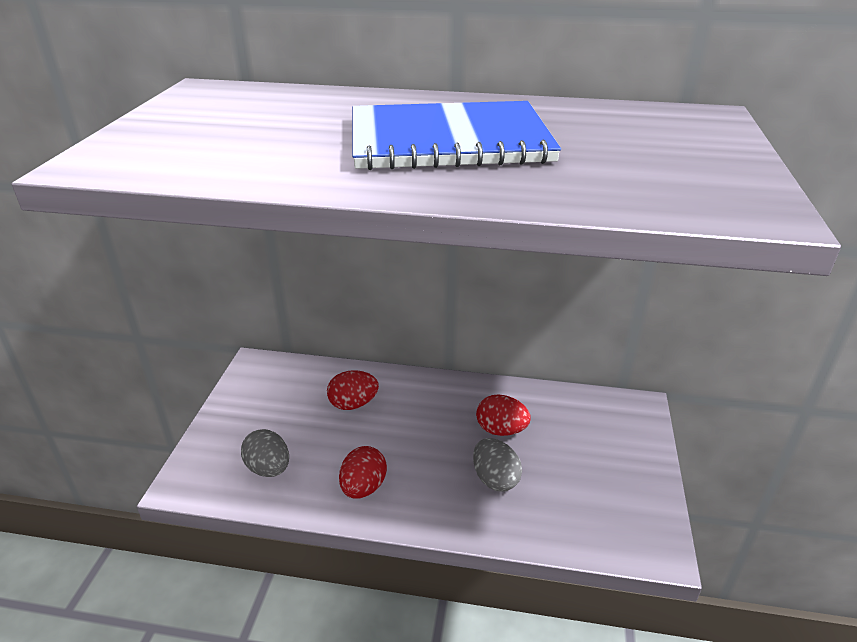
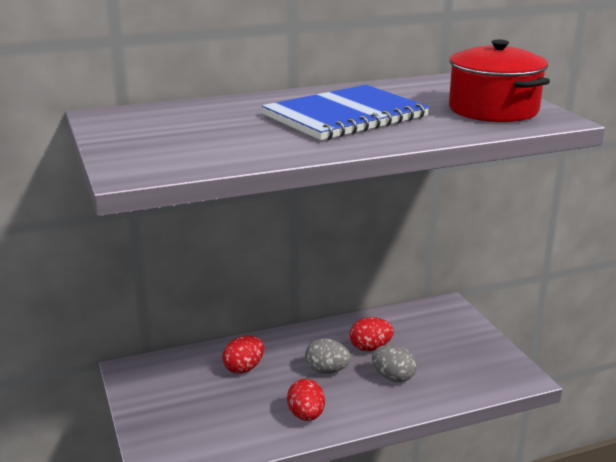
camera: 30 degrees left, 10 degrees down
(268, 468) = (219, 431): grey egg -> grey egg (327, 371)
(674, 173) = (493, 110): none -> red pot

